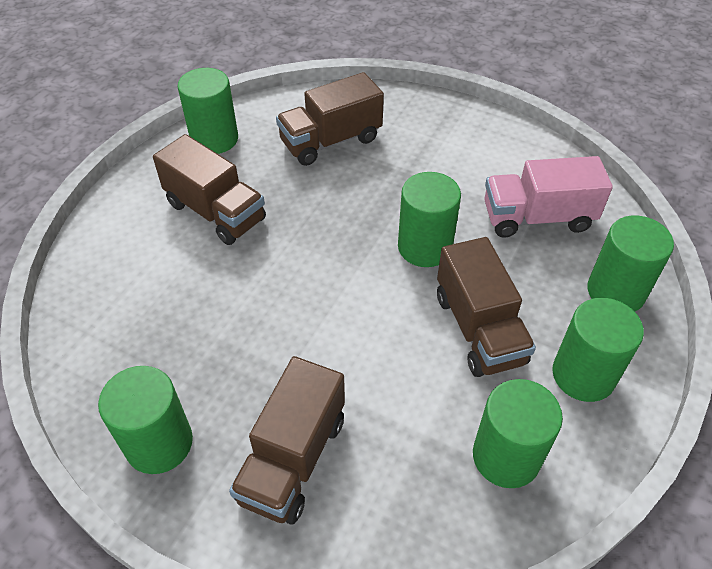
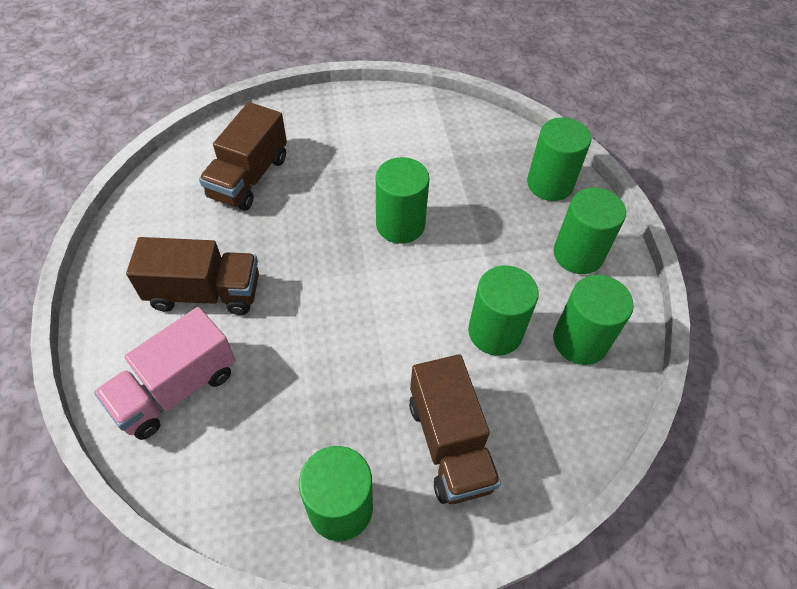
camera: 40 degrees left, 5 degrees up
(214, 139) = (141, 229): green cylinder -> green cylinder (495, 332)
(479, 329) = (489, 263): brown truck -> none
(537, 217) = (458, 157): pink truck -> pink truck (176, 389)

